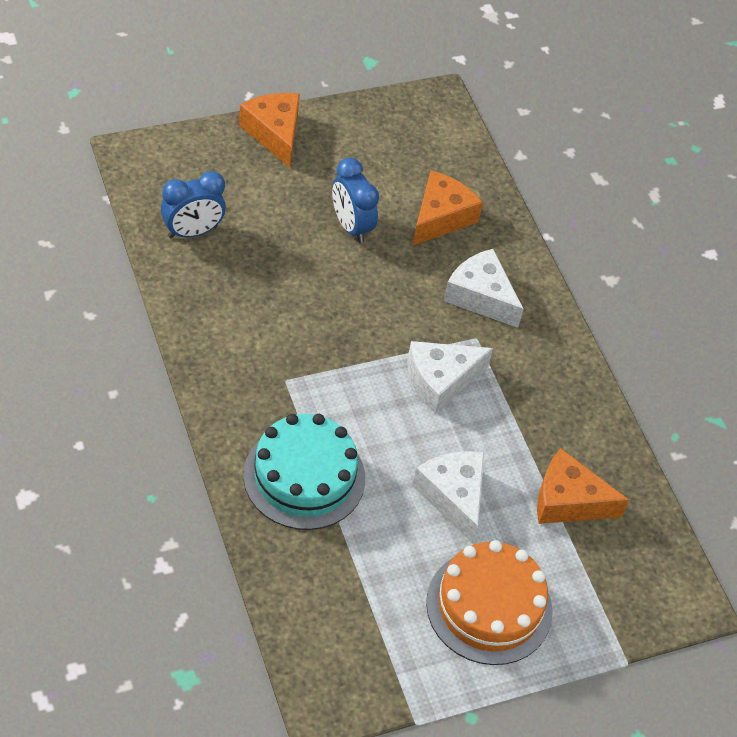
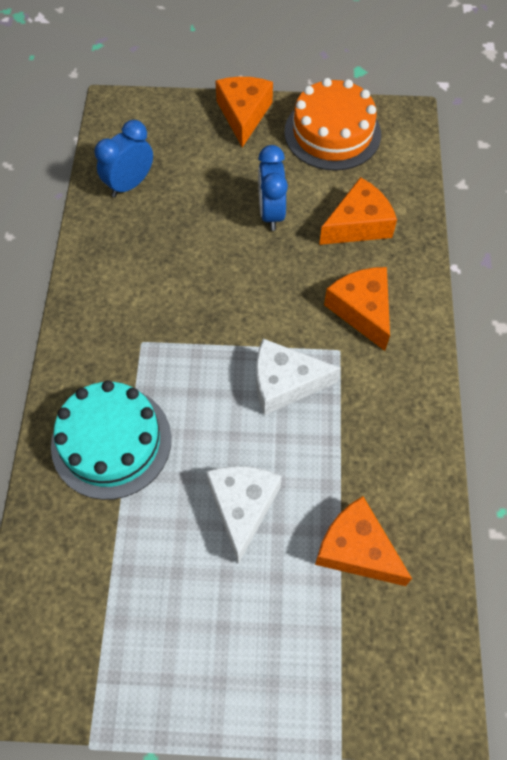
camera: 30 degrees right, 10 degrees up
(192, 232) = (130, 184): blue clock -> blue clock turned 135 degrees clockwise
(480, 296) = (362, 310): white cheese -> orange cheese
(489, 606) = (223, 640): orange cake -> orange cake (332, 133)

